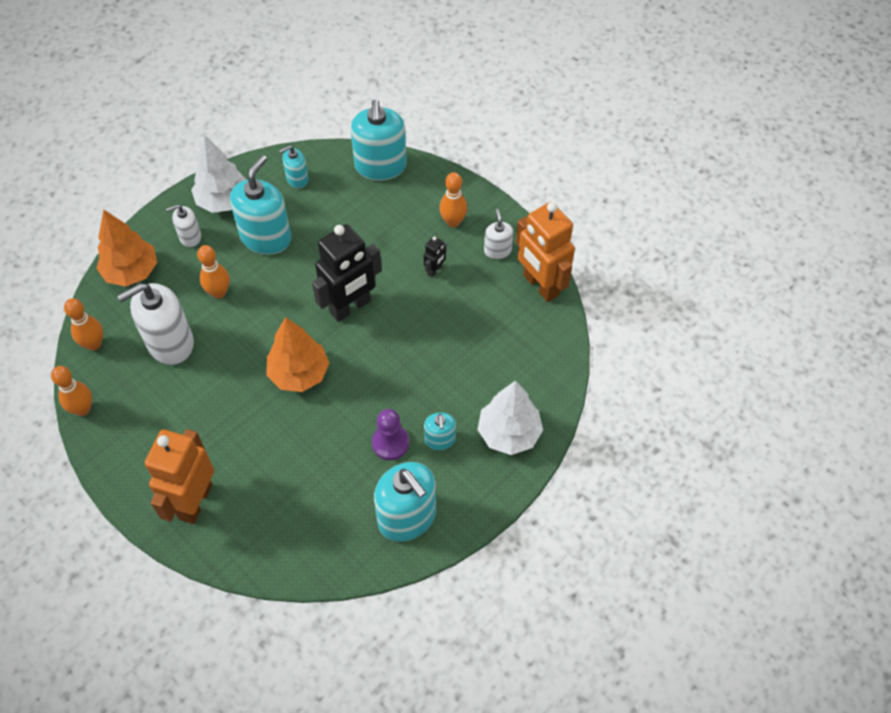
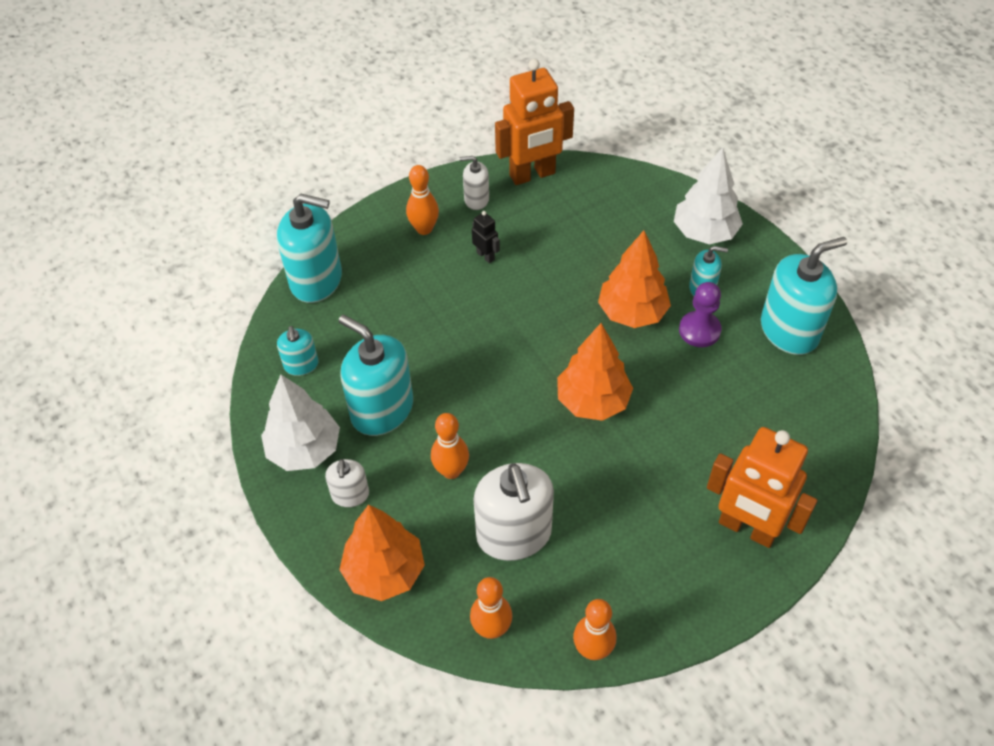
camera: 75 degrees left, 5 degrees down
(350, 307) = (513, 339): black robot -> none
(398, 388) = (632, 313): none -> orange tree

